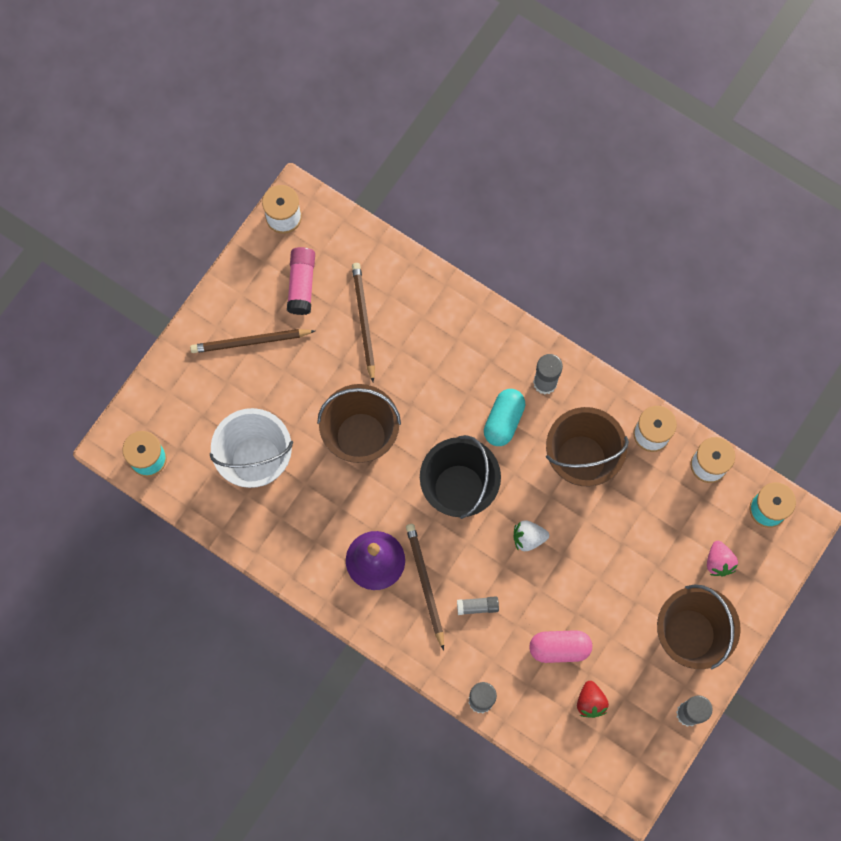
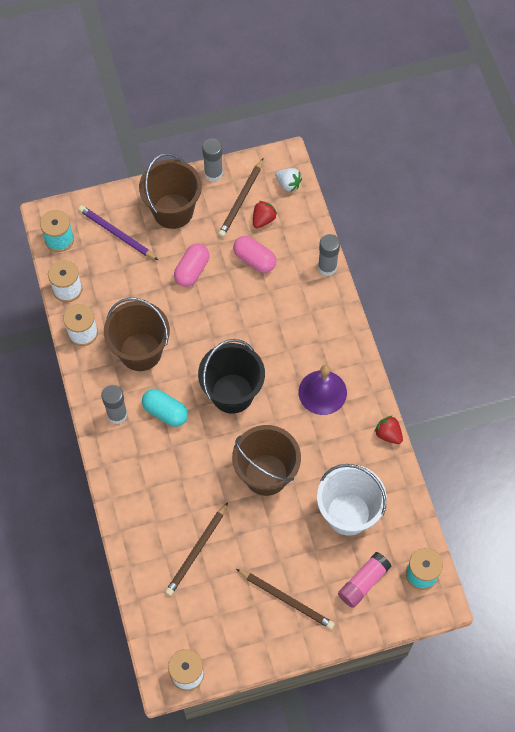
camera: 140 degrees left, 10 degrees down
(279, 568) = (388, 434): none -> red strawberry
(301, 284) = (217, 612): pink glue stick -> pink glue stick (363, 582)
(425, 584) = (303, 355): brown pencil -> brown pencil (241, 200)
(477, 606) = (282, 318): grey glue stick -> none
(503, 421) = (165, 412): turquoise capsule -> turquoise capsule turned 60 degrees clockwise
(528, 538) = (215, 332): white strawberry -> white strawberry (288, 184)
(609, 584) = (192, 270): none -> pink capsule
(718, 562) = (117, 234): pink strawberry -> purple pencil

